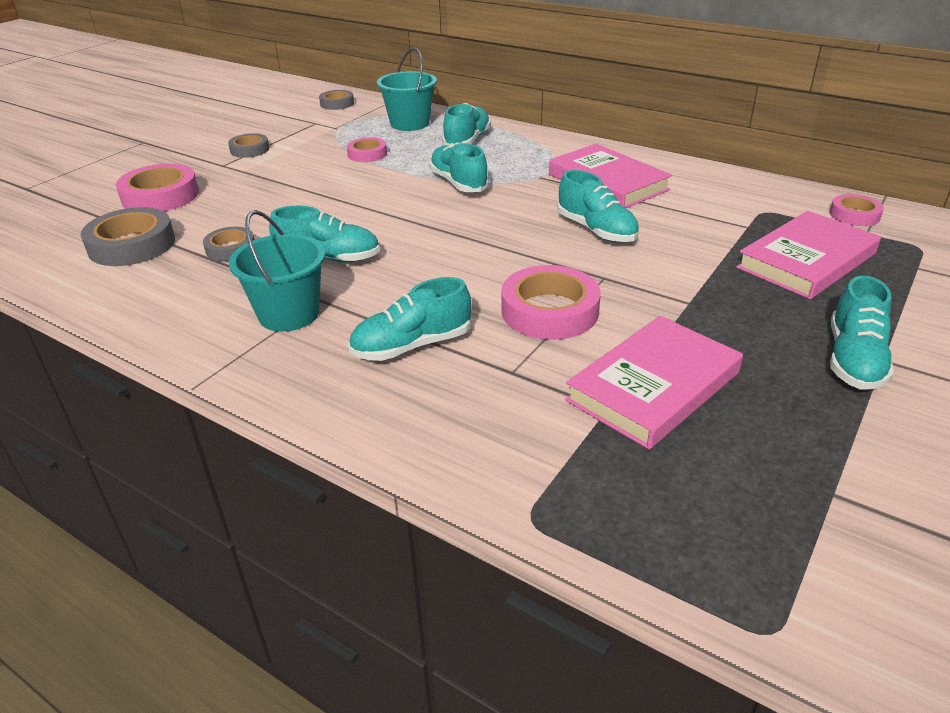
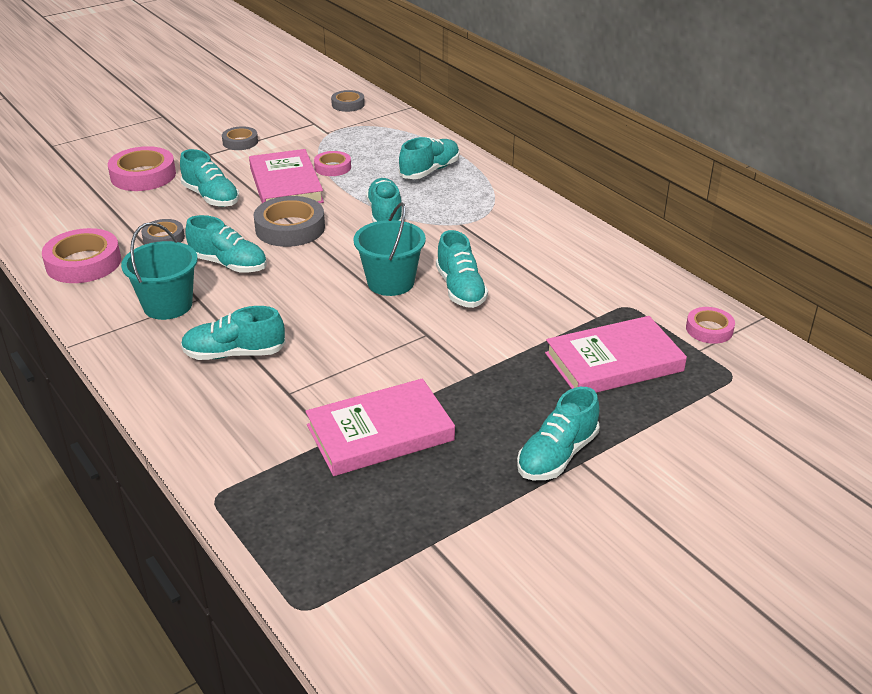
camera: 20 degrees right, 0 degrees up
(132, 245) = (96, 217): grey tape -> grey tape (290, 228)
(256, 201) = (211, 197): none -> turquoise shoe
(410, 123) = (394, 141): turquoise bucket -> turquoise bucket (390, 282)
(549, 311) = (358, 352): pink tape -> pink tape (83, 263)
(607, 182) = (515, 243): pink book -> pink book (286, 185)

